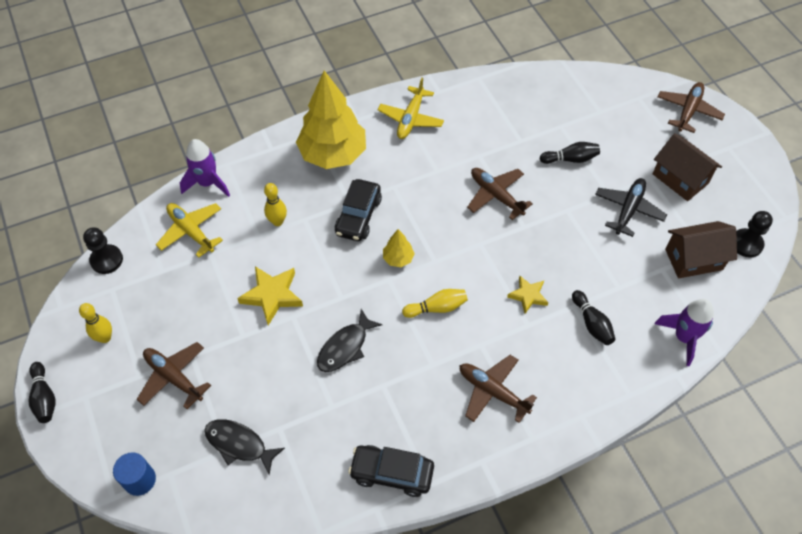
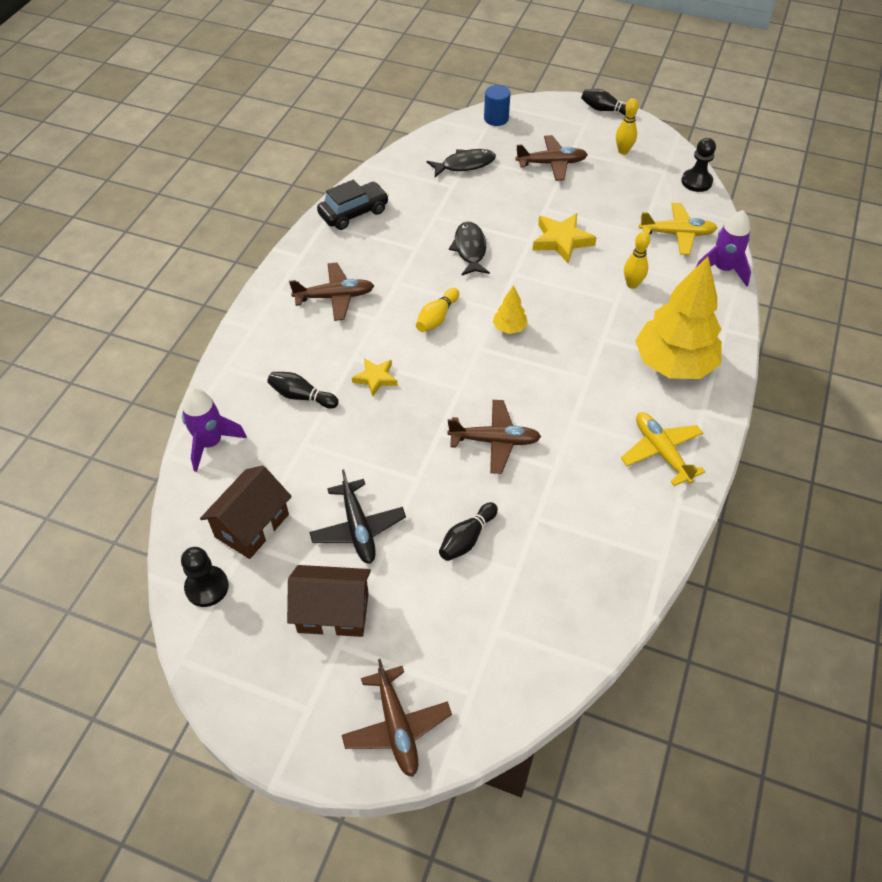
camera: 135 degrees right, 5 degrees down
(358, 216) = (581, 334): black car -> none

